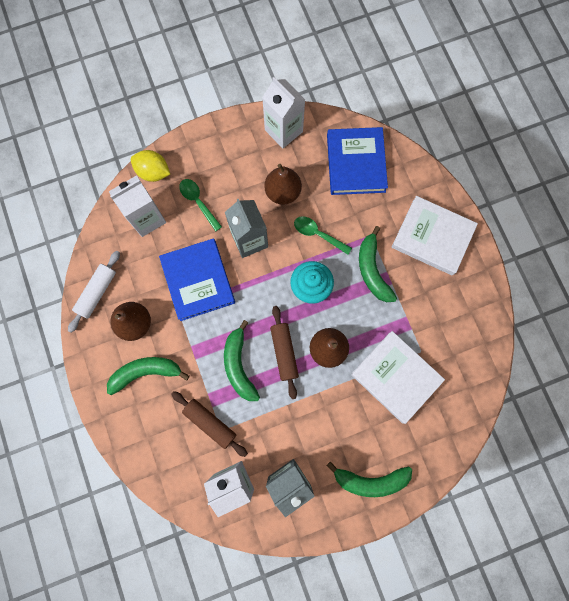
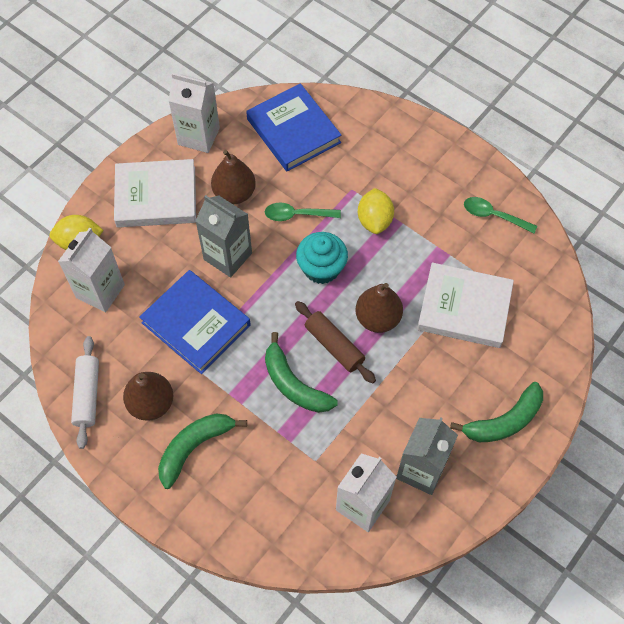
camera: 30 degrees left, 15 degrees down
(198, 202) = (148, 247): green spoon -> green spoon (493, 216)
(210, 423) = (299, 460): brown rolling pin -> none
(372, 270) = (374, 220): green banana -> yellow lemon
(432, 237) = (414, 160): white book -> white book (156, 197)

